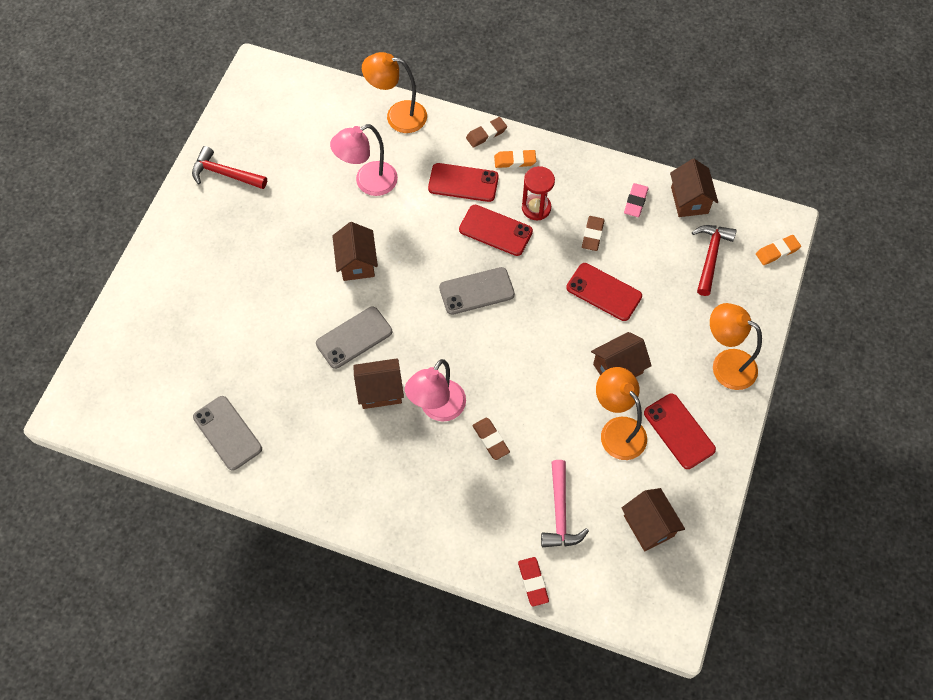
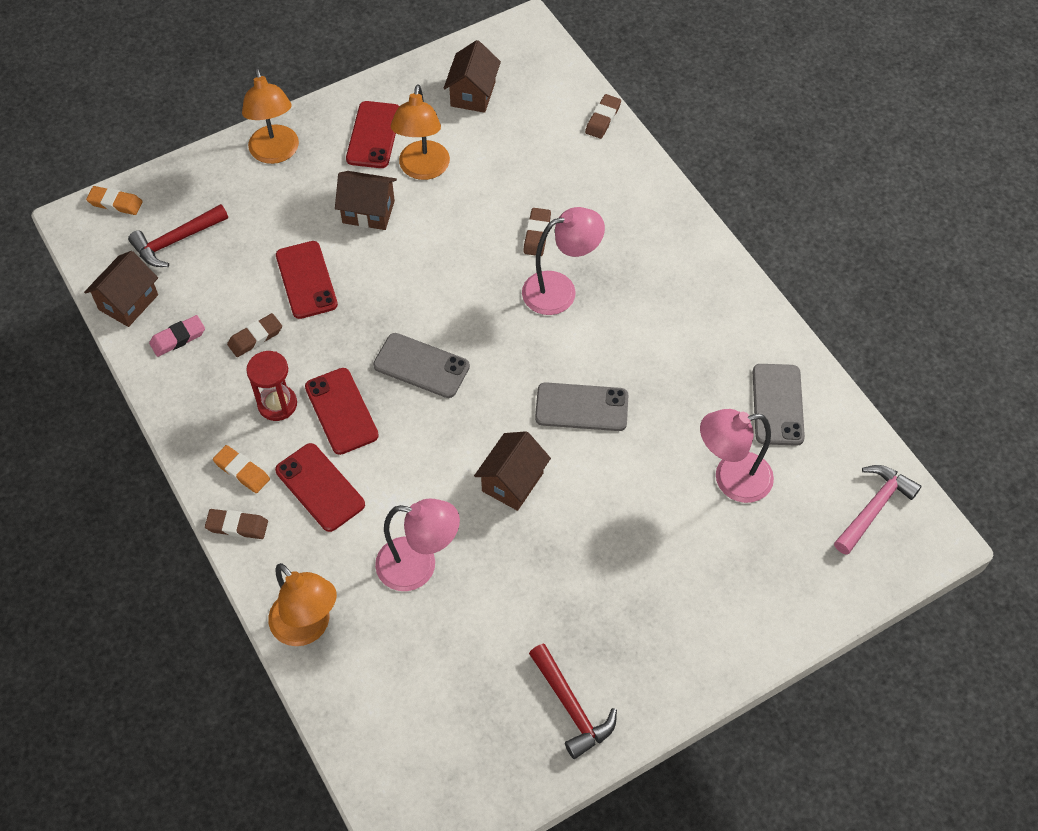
camera: 140 degrees left, 5 degrees down
(224, 359) = (731, 479): none -> pink lamp
(380, 391) = (599, 341): brown house -> none
(533, 582) = (603, 119): red eraser -> brown eraser
(560, 512) = (533, 147): pink hammer -> pink hammer (874, 508)

